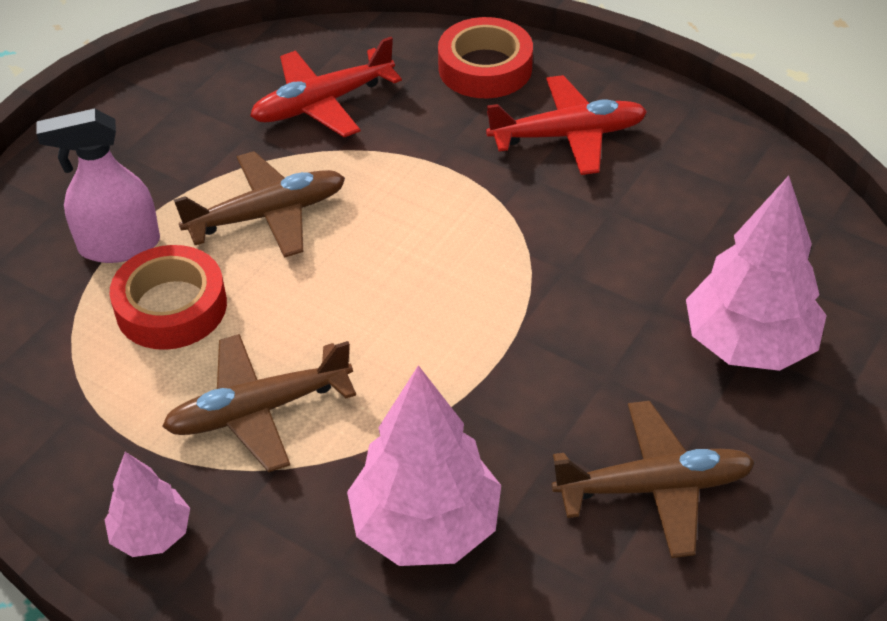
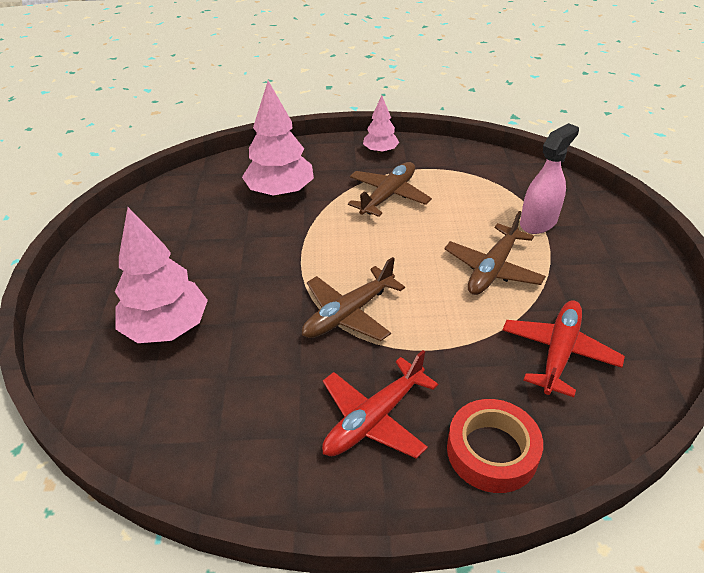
camera: 145 degrees right, 5 degrees down
(171, 307) = (476, 211): red tape -> none
(654, 487) = (188, 243): brown plane -> brown plane (349, 313)

